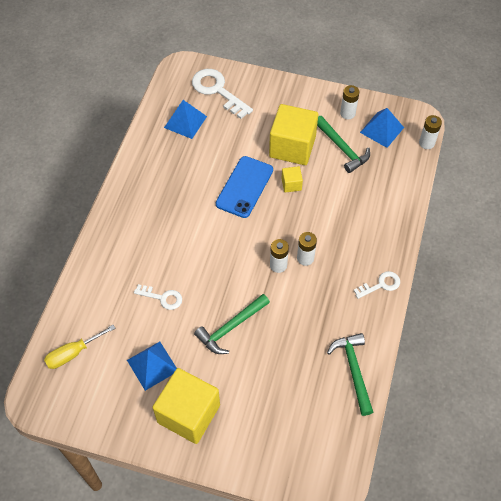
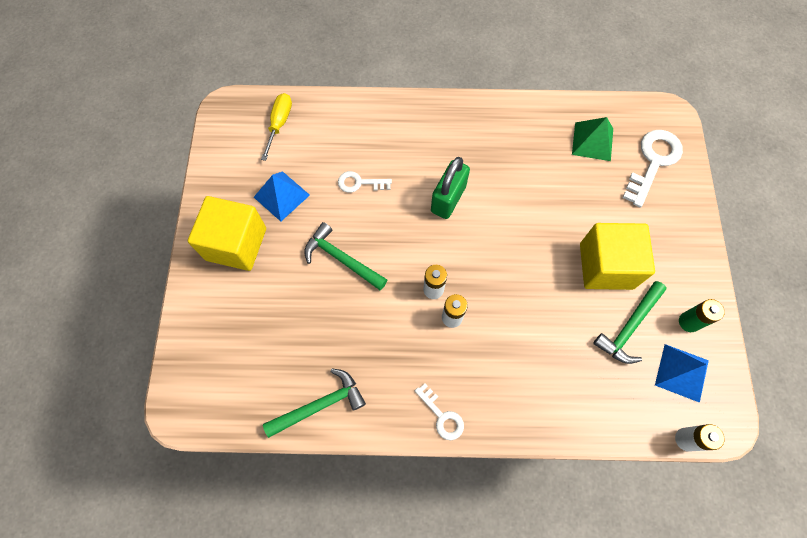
camera: 75 degrees right, 10 degrees up
(73, 353) = (279, 124): yellow screwdriver -> yellow screwdriver turned 60 degrees clockwise
(162, 297) = (360, 183): white key -> white key turned 90 degrees clockwise
(185, 122) = (592, 141): blue pyramid -> green pyramid
(201, 234) = (448, 199): none -> green padlock
(244, 187) = (526, 227): blue phone -> none
(291, 184) = (550, 278): yellow cube -> none
(347, 113) = (688, 322): white battery -> green battery

